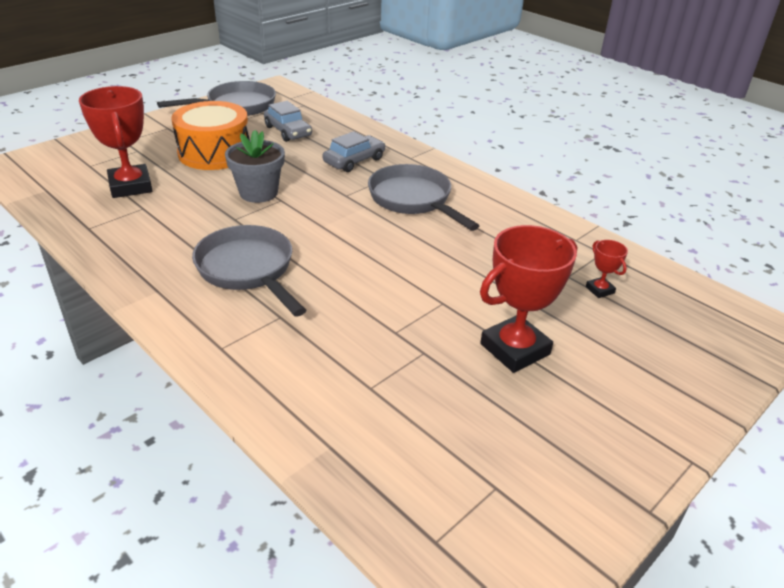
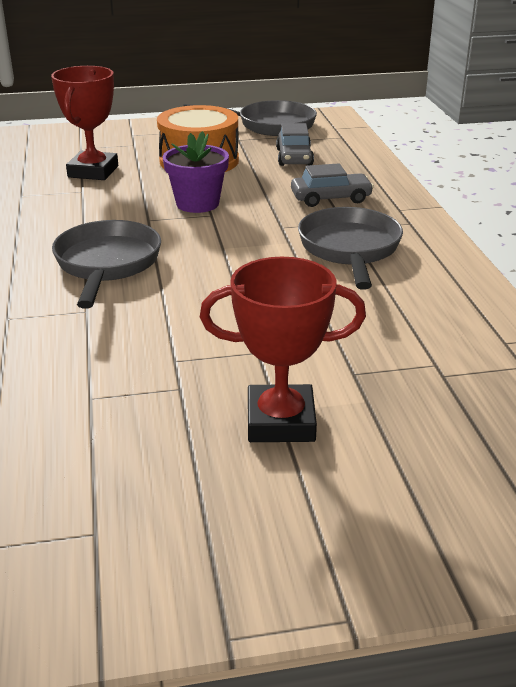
camera: 35 degrees right, 5 degrees down
(258, 193) = (197, 203): grey flower pot -> purple flower pot
(599, 290) = (466, 402): red trophy -> none

